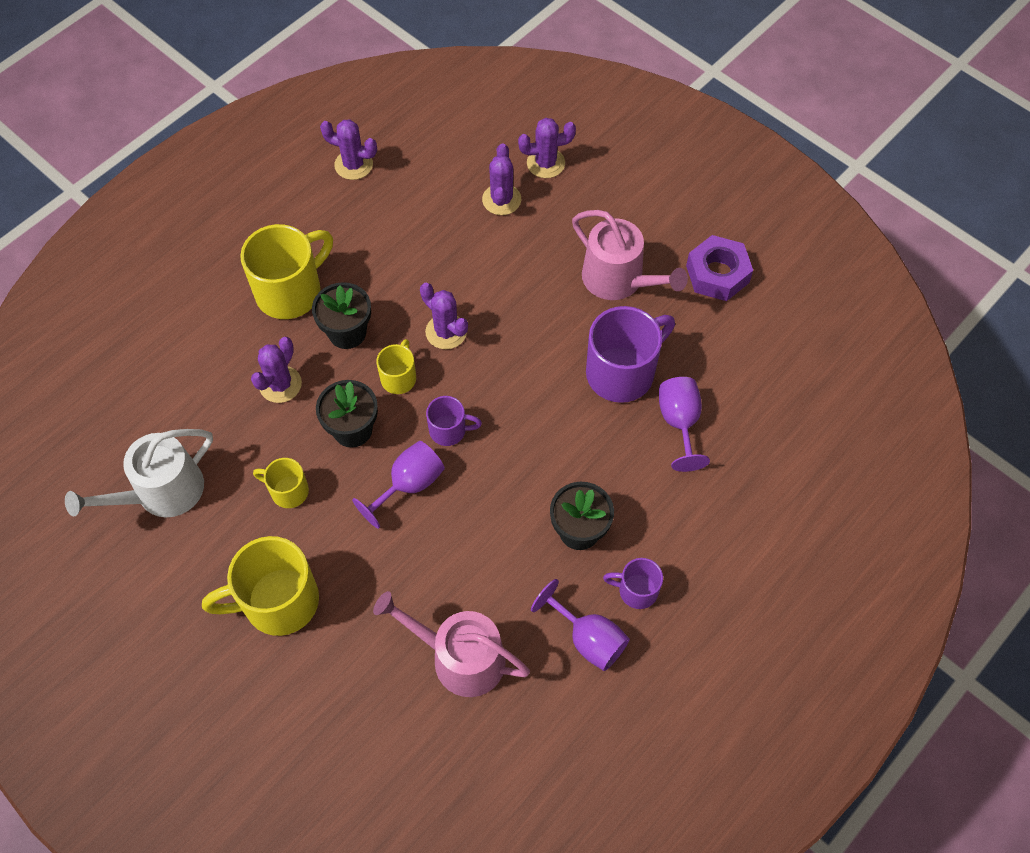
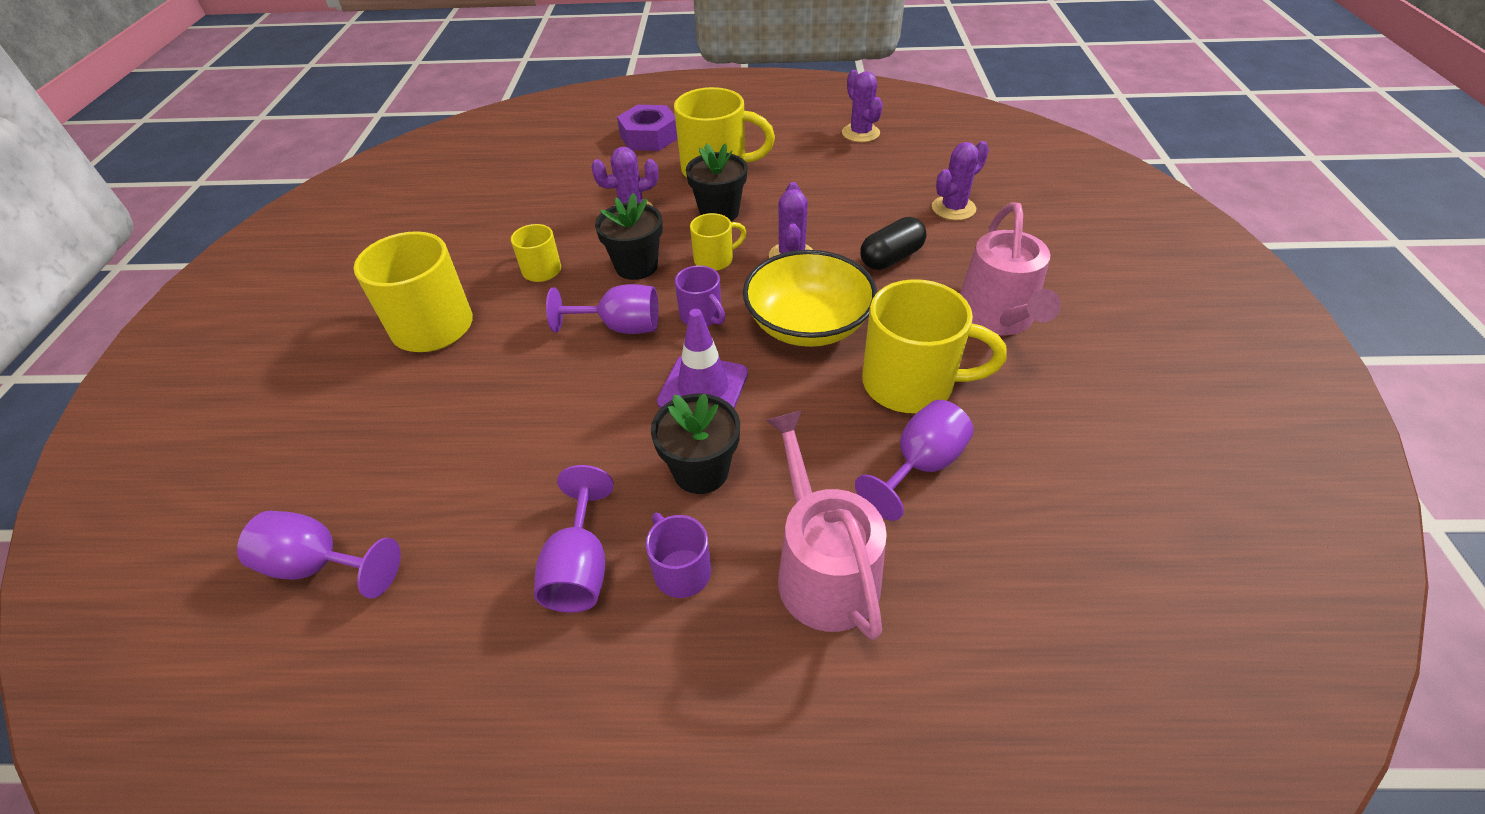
camera: 50 degrees right, 15 degrees down
(162, 492) = (477, 217): white watering can -> none
(456, 777) = (320, 565): none -> purple goblet
(460, 657) = (468, 475): pink watering can -> pink watering can (822, 569)
(510, 280) = (891, 258): none -> black capsule
(515, 480) = (703, 388): none -> purple traffic cone
(520, 379) = (808, 324): none -> yellow bowl
(545, 163) = (1025, 208): purple cactus -> none
(622, 372) = (911, 384): purple mug -> yellow mug
(717, 274) = (1119, 378): purple nut -> purple nut (649, 137)

